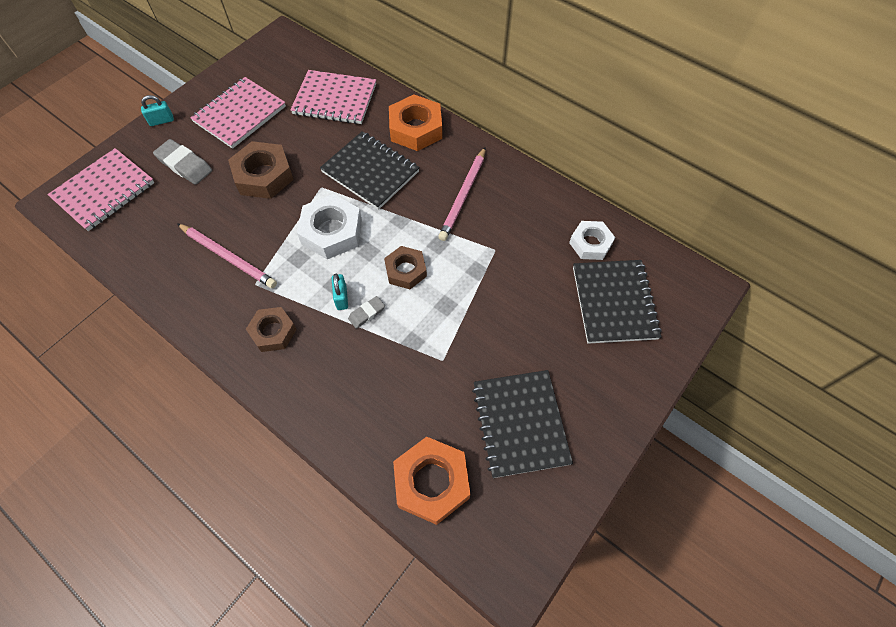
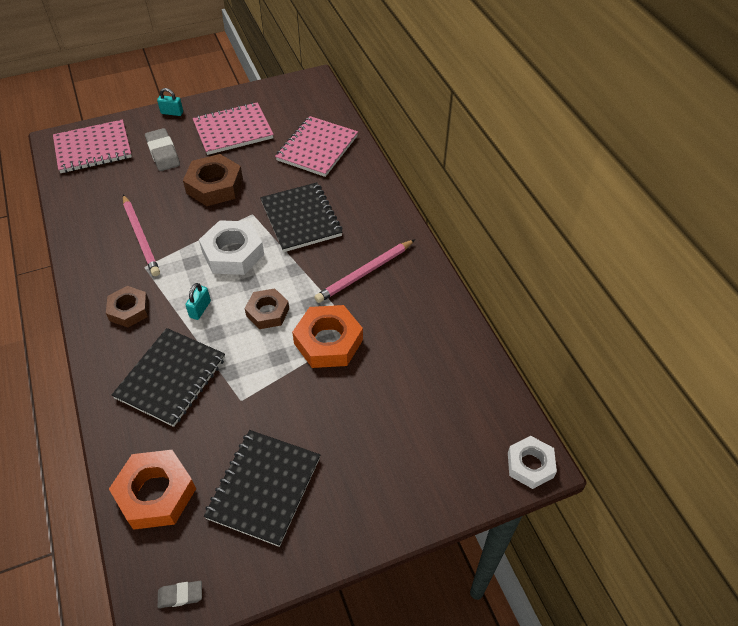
camera: 30 degrees right, 10 degrees down
(335, 99) = (317, 148): pink notebook -> pink notebook turned 75 degrees clockwise
(367, 313) = (210, 331): grey eraser -> grey eraser (180, 595)
(416, 128) = (367, 199): orange nut -> orange nut (328, 341)
(590, 243) = (449, 367): white nut -> white nut (530, 465)
(614, 302) = (431, 430): black notebook -> black notebook (171, 378)

